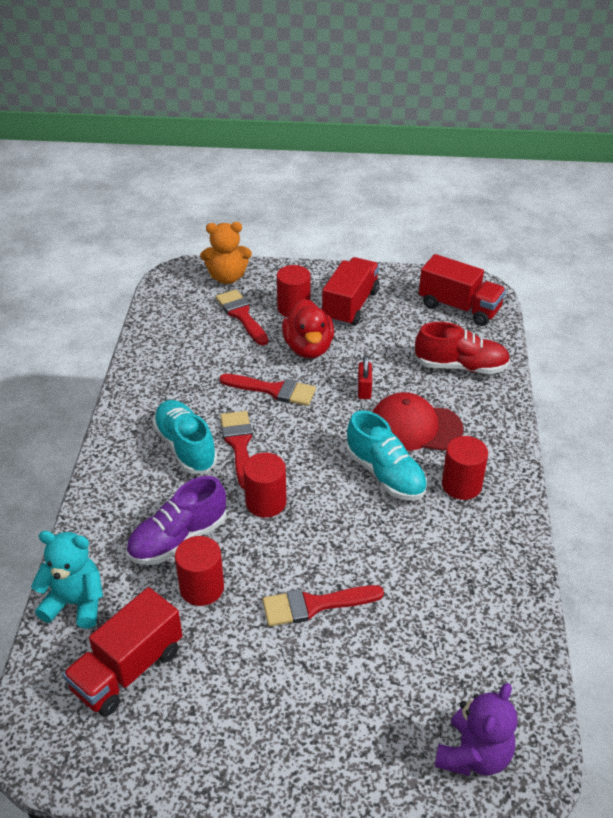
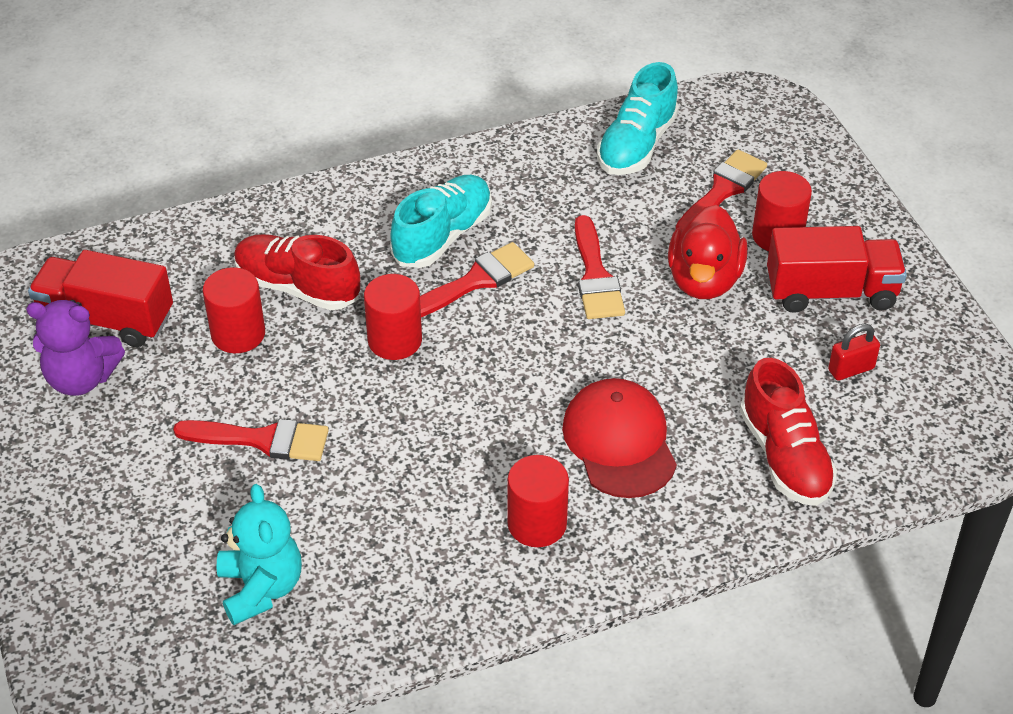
camera: 65 degrees right, 5 degrees up
(75, 603) = (170, 244): turquoise teddy bear -> turquoise teddy bear (261, 588)
(178, 539) = (297, 287): purple shoe -> red shoe
(227, 277) = (792, 147): orange teddy bear -> none
(308, 348) = (704, 280): red duck -> red duck turned 45 degrees counterclockwise
(315, 605) = (261, 440): red brush -> red brush turned 135 degrees clockwise
(364, 390) = (658, 365): red padlock -> red padlock (851, 369)
(385, 474) = (509, 438): turquoise shoe -> turquoise shoe (636, 145)
(459, 307) = (926, 416): red truck -> none
(473, 755) = (117, 649): purple teddy bear -> purple teddy bear (81, 378)

